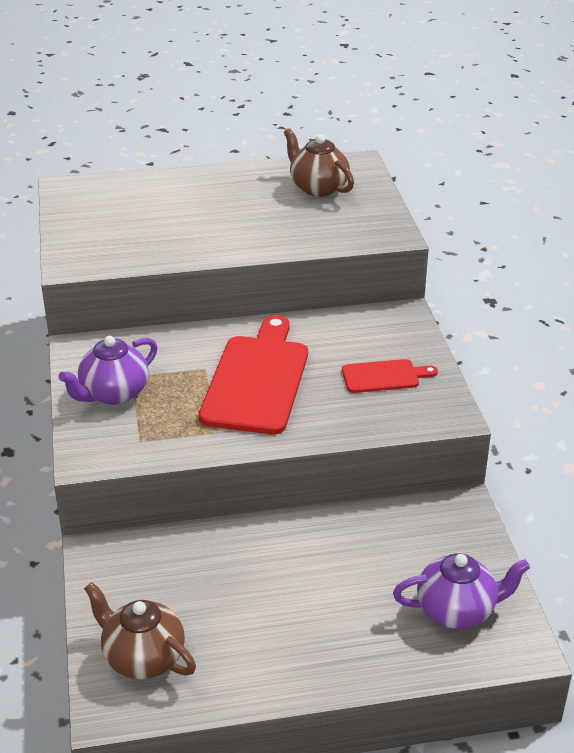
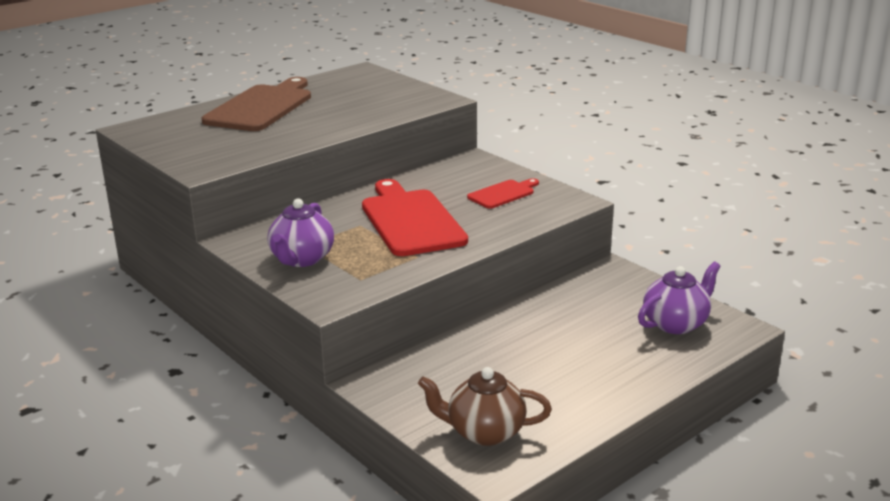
camera: 30 degrees left, 10 degrees down
(206, 191) = (261, 107): none -> brown cutting board
(318, 188) = (350, 88): brown teapot -> none

